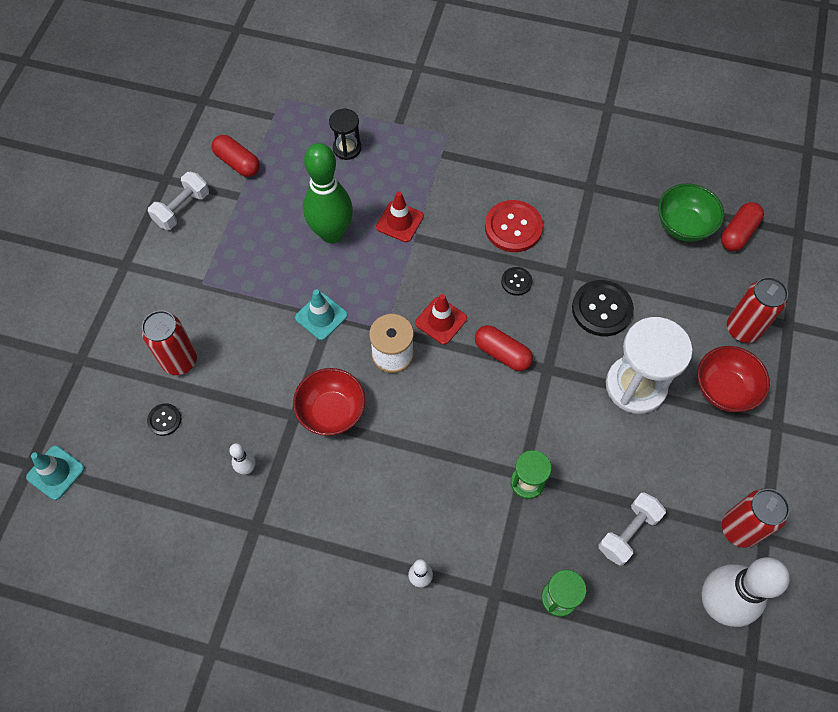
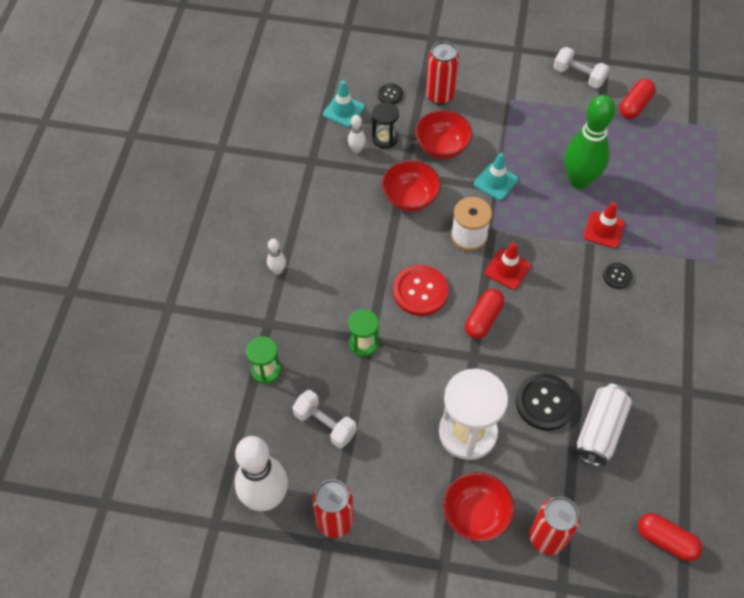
camera: 85 degrees right, 5 degrees down
(55, 472) = (342, 41): turquoise traffic cone -> turquoise traffic cone (343, 111)
(261, 368) = (442, 147): none -> red bowl
(347, 148) = (673, 182): black hourglass -> black hourglass (385, 138)
(513, 227) = (620, 323): red button -> red button (420, 291)
(516, 282) = (560, 328): black button -> black button (617, 276)
(631, 266) = (600, 430): none -> white can
(683, 225) = (661, 483): green bowl -> none

